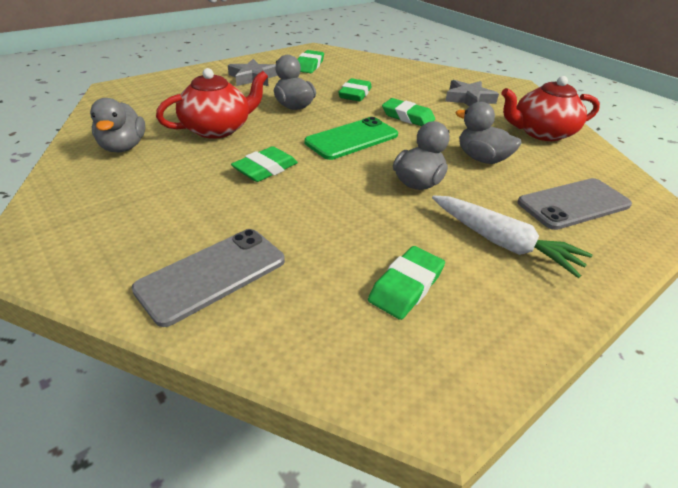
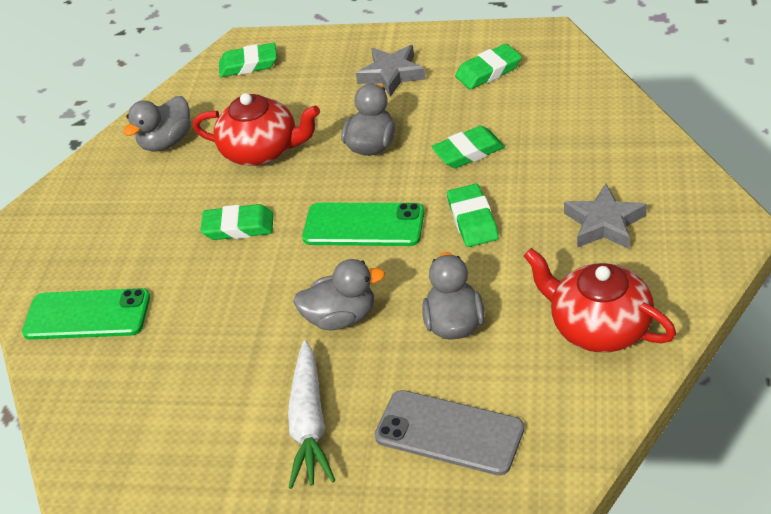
camera: 55 degrees right, 5 degrees up
(212, 274) = (87, 315): grey phone -> green phone
(406, 286) = (183, 407): green eraser -> green eraser (248, 64)

